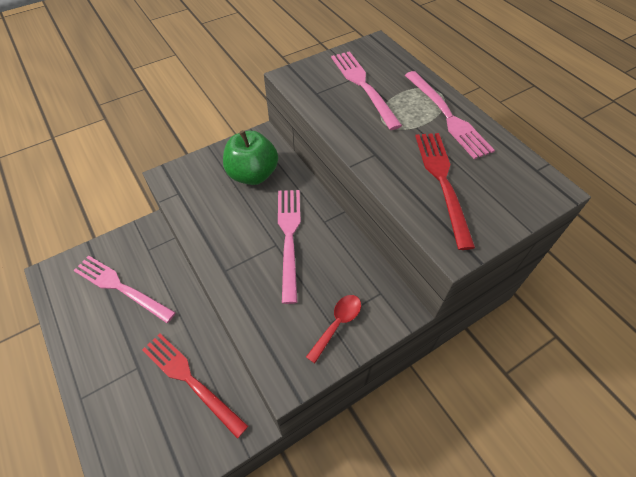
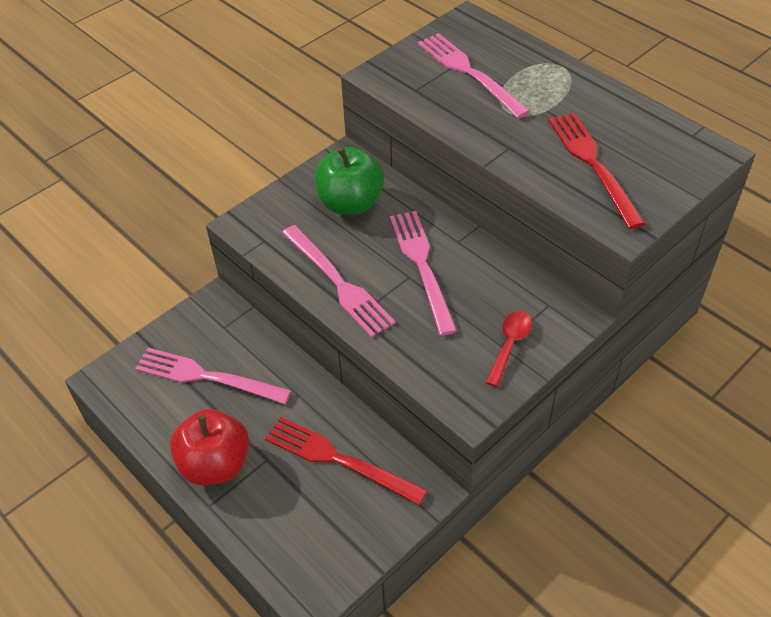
camera: 10 degrees left, 5 degrees down
(98, 363) = (215, 464): none -> red apple
(447, 116) = (578, 92): pink fork -> pink fork (338, 283)

